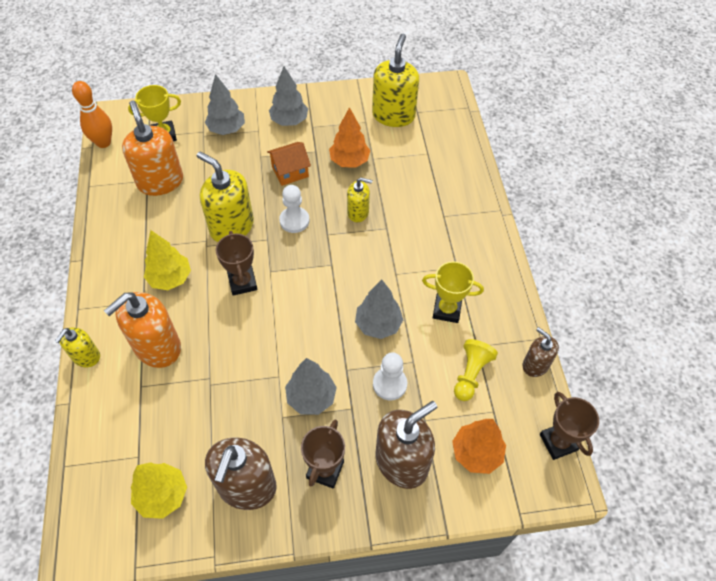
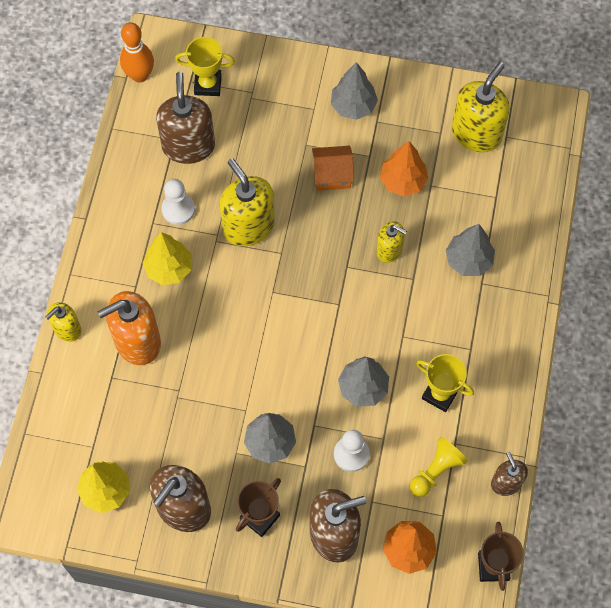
camera: 20 degrees right, 10 degrees up
(160, 181) = (188, 146): orange soap dispenser -> brown soap dispenser
(227, 129) = (279, 97): grey tree -> grey tree (468, 260)
(242, 282) = (240, 296): brown trophy -> none
(294, 221) = (317, 239): white pawn -> white pawn (178, 209)

